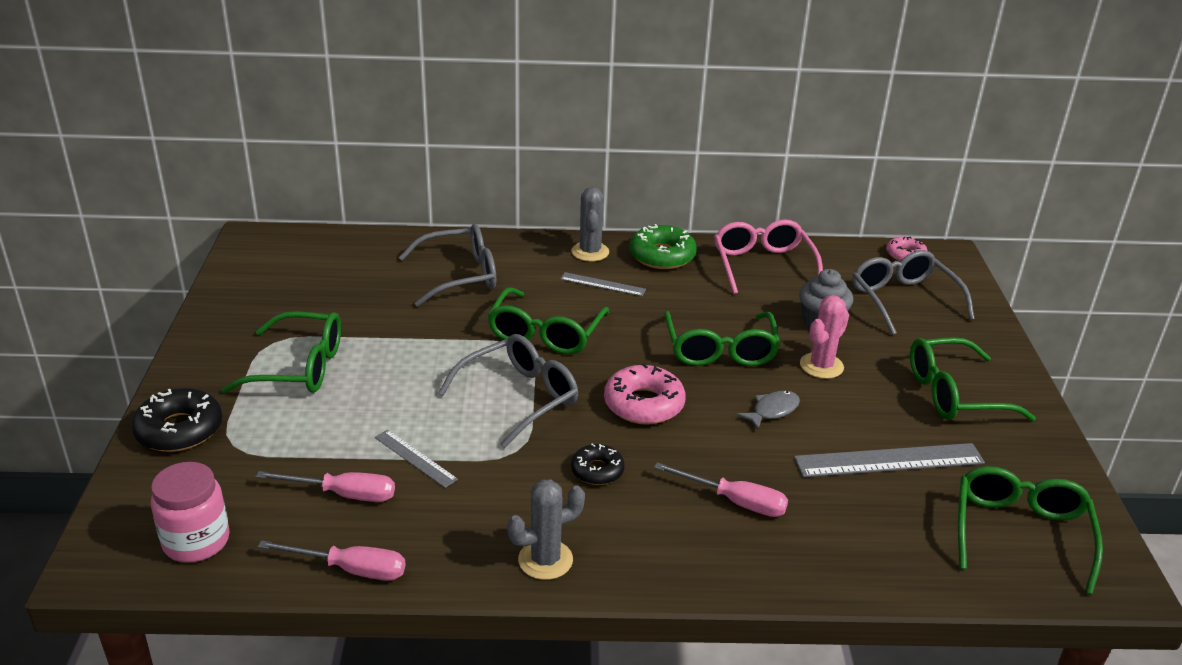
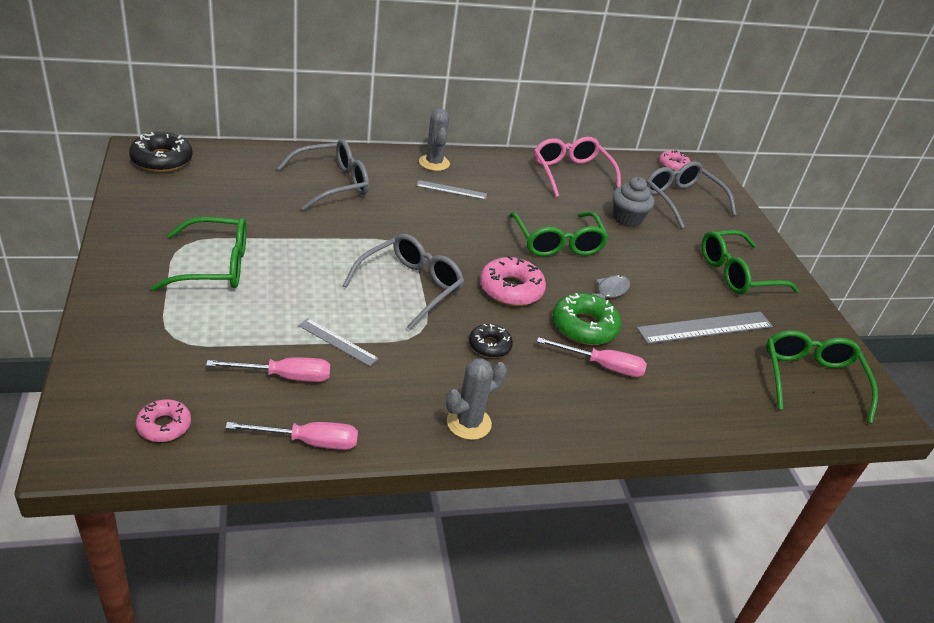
camera: 15 degrees left, 5 degrees up
(179, 430) = (120, 325): black donut -> black donut (162, 160)
(196, 541) = (164, 426): pink jar -> pink donut
(546, 333) = (417, 232): green glasses -> none
(662, 256) = (492, 166): green donut -> green donut (584, 326)
(821, 366) = (636, 254): pink cactus -> none

